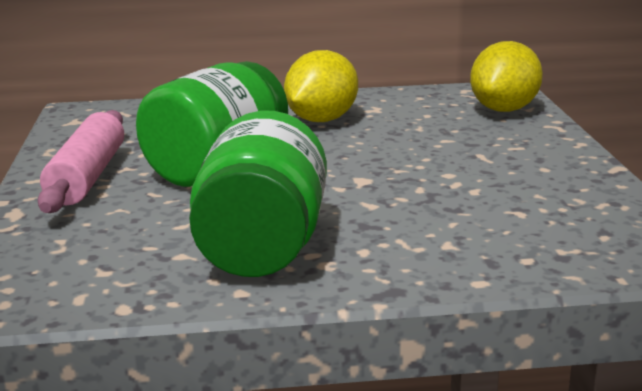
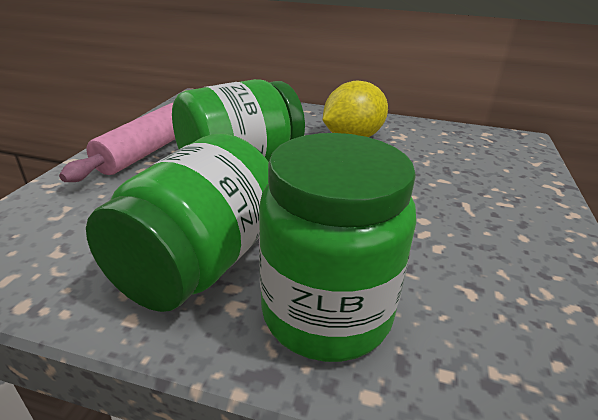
camera: 20 degrees right, 10 degrees up
(410, 250) = (326, 313): none -> green jar
(504, 109) = (512, 159): yellow lemon -> none

